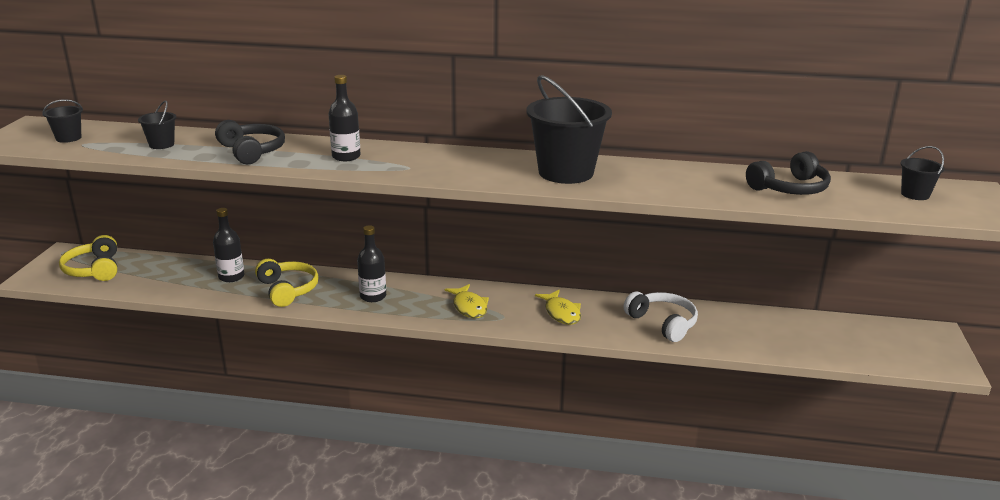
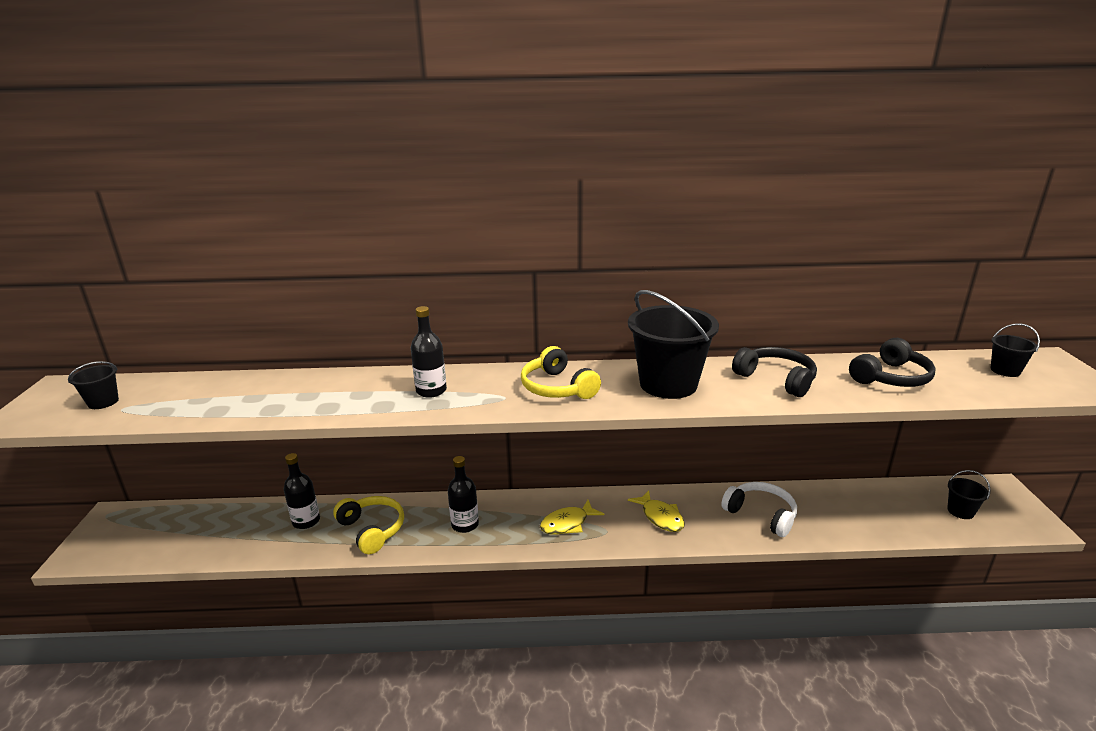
camera: 10 degrees left, 0 degrees up
(94, 269) = (148, 533): yellow headphones -> yellow headphones (557, 387)
(161, 144) = (217, 399): black bucket -> black bucket (960, 511)
(252, 151) = (324, 396): black headphones -> black headphones (776, 379)
(469, 307) = (567, 523): yellow fish -> yellow fish turned 90 degrees clockwise

